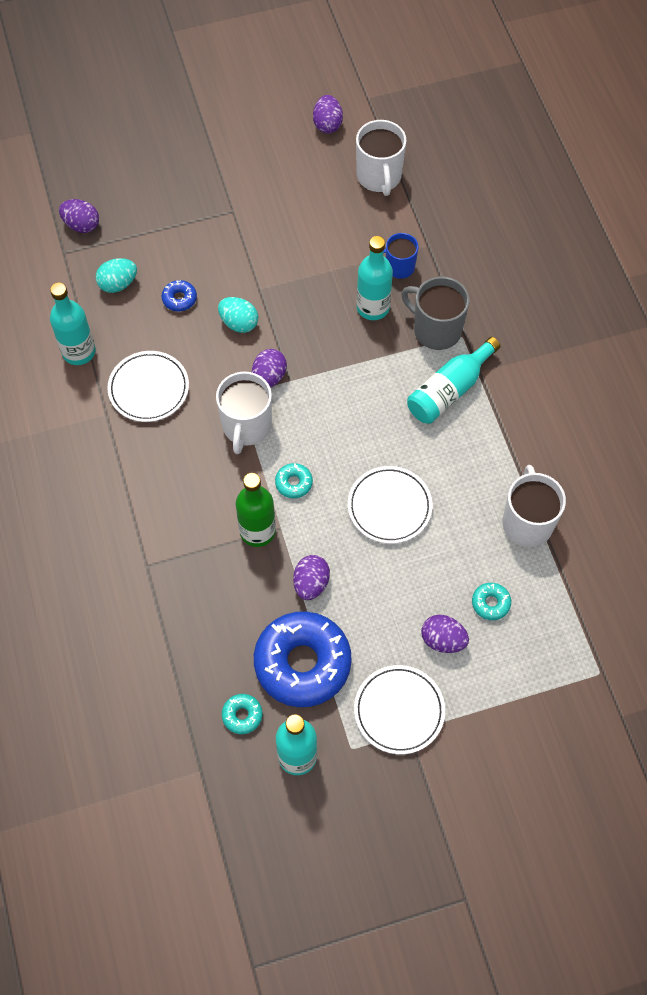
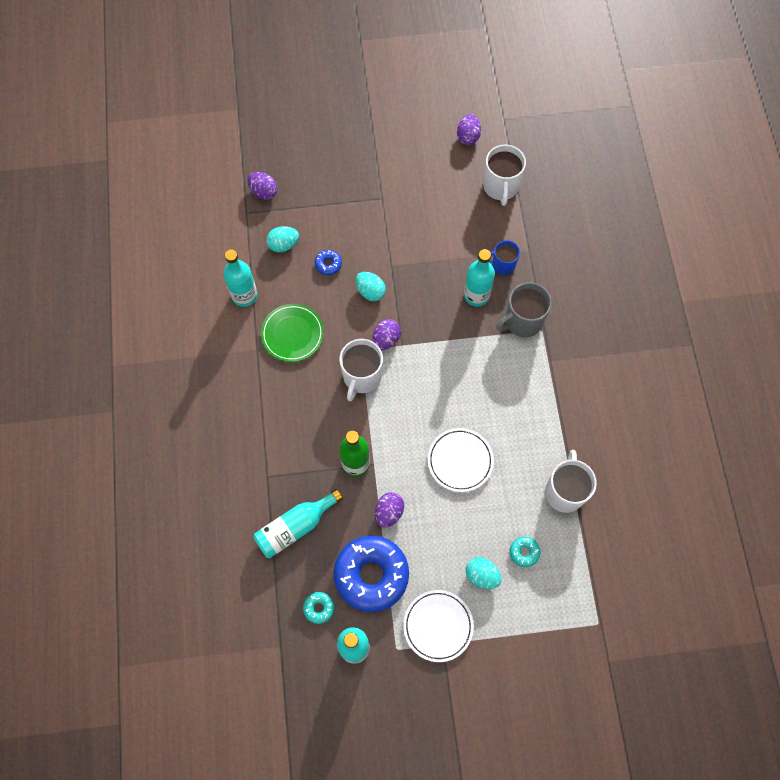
camera: 10 degrees right, 5 degrees up
(149, 389) = (292, 334): white plate -> green plate
(294, 483) = (390, 429): turquoise donut -> none
(436, 329) = (522, 321): grey mug -> grey mug turned 75 degrees counterclockwise
(443, 640) = (482, 575): purple egg -> turquoise egg
(449, 390) = (524, 373): turquoise bottle -> turquoise bottle (295, 527)

